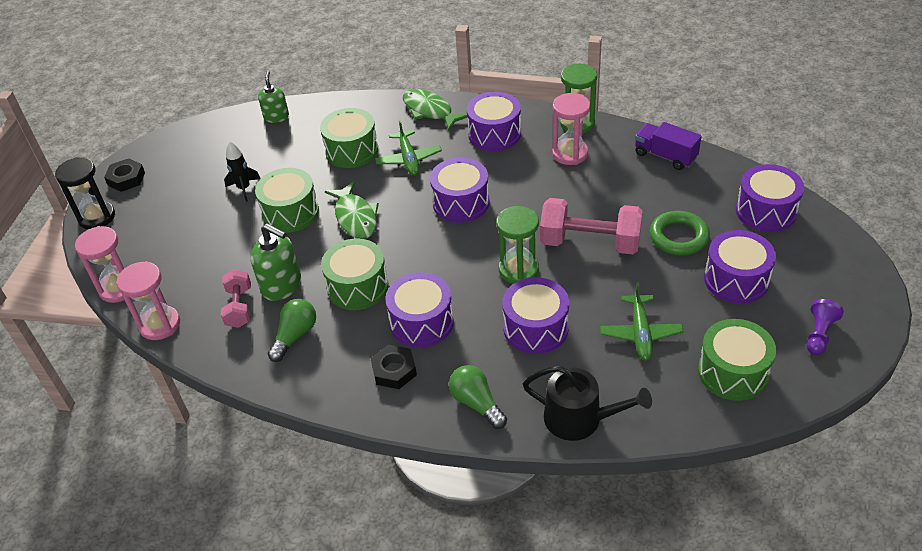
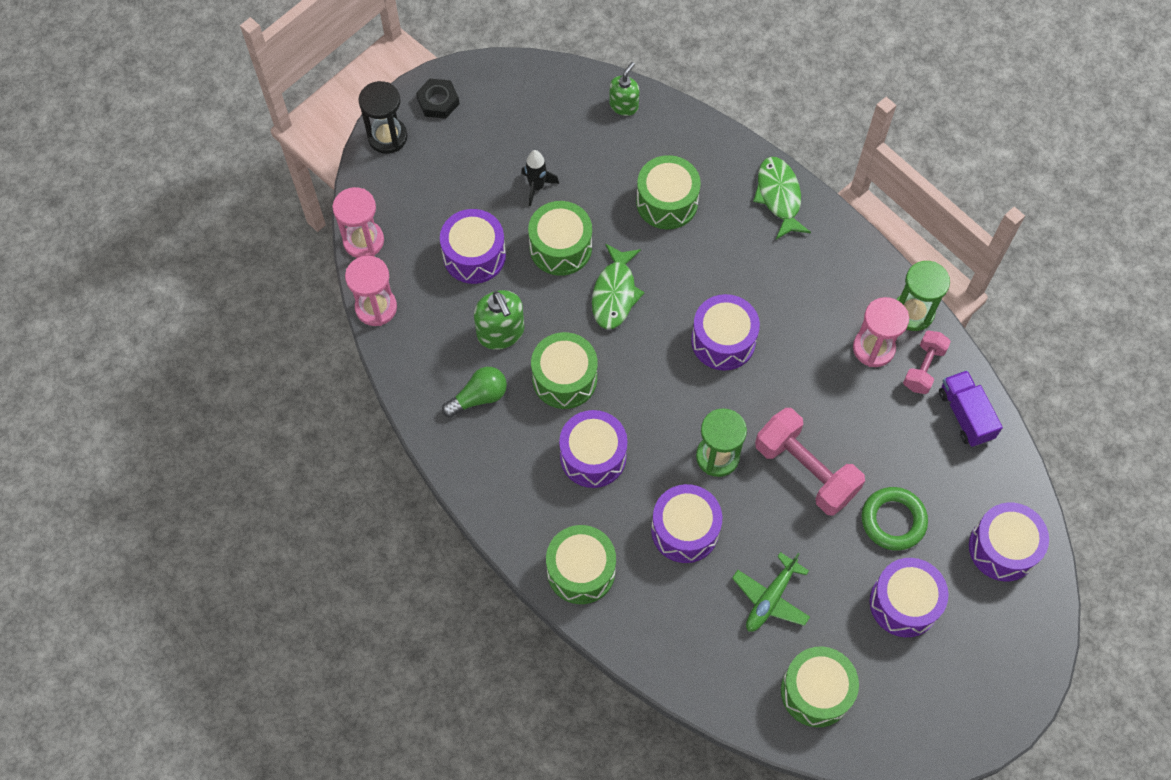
camera: 30 degrees right, 20 degrees up
(239, 307) = (451, 333): pink dumbbell -> pink dumbbell (923, 368)
(394, 370) = (536, 491): black nut -> none
(408, 159) = (713, 251): green plane -> none
(476, 403) = (581, 570): green light bulb -> green drum
(494, 134) = (819, 272): purple drum -> purple drum (474, 255)
(580, 418) = (653, 644): black watering can -> none
(819, 334) = (925, 709): purple pawn -> none

